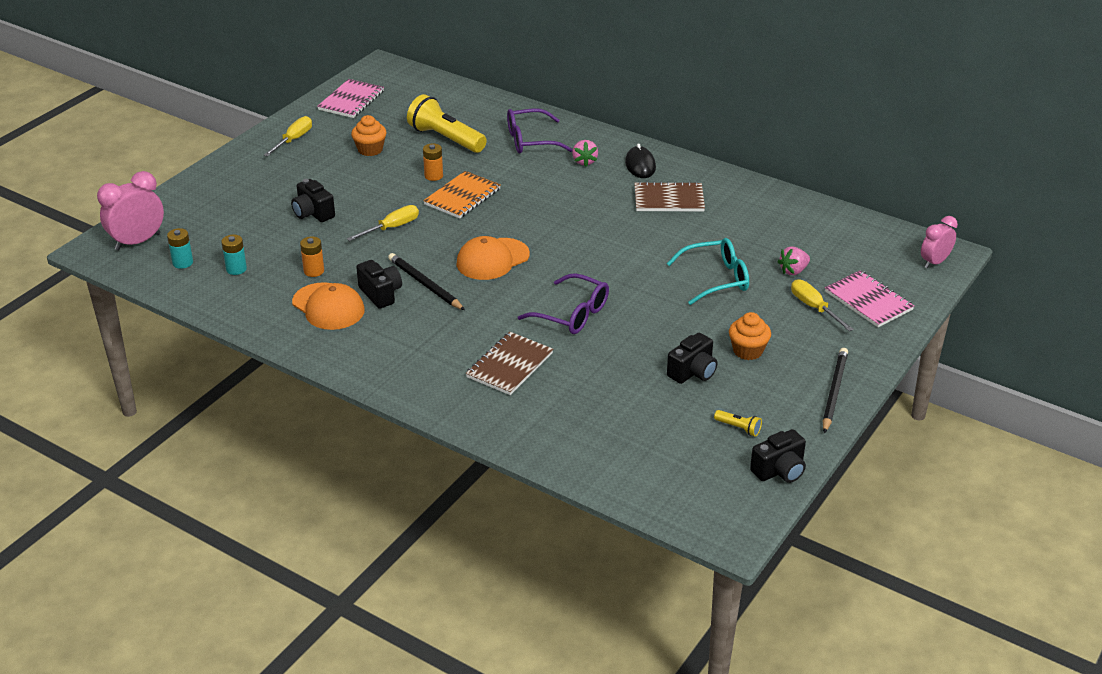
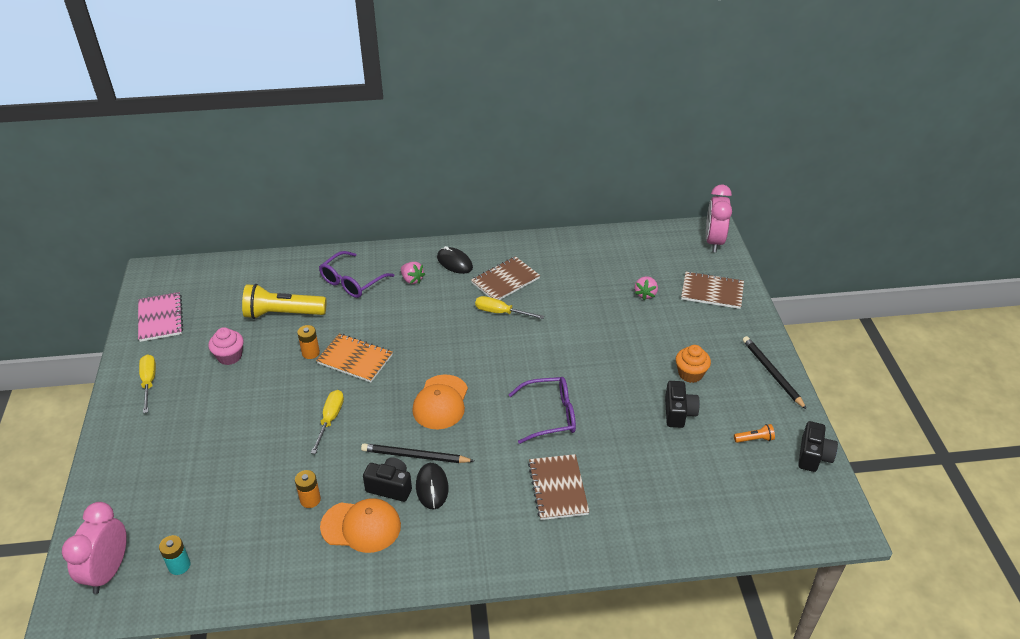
camera: 40 degrees left, 5 degrees up
(236, 269) = (238, 540): turquoise battery -> none
(313, 213) = (247, 444): black camera -> none
(370, 149) = (229, 356): orange cupcake -> pink cupcake
(411, 311) = (432, 487): none -> black mouse
(462, 197) = (355, 359): orange notebook -> orange notebook turned 60 degrees counterclockwise
(716, 279) = (608, 328): turquoise glasses -> none
(738, 428) = (754, 439): yellow flashlight -> orange flashlight
(814, 308) = (689, 316): yellow screwdriver -> yellow screwdriver (501, 312)
(868, 301) = (712, 292): pink notebook -> brown notebook
(934, 262) = (714, 241): pink clock -> pink clock, size x1.53

